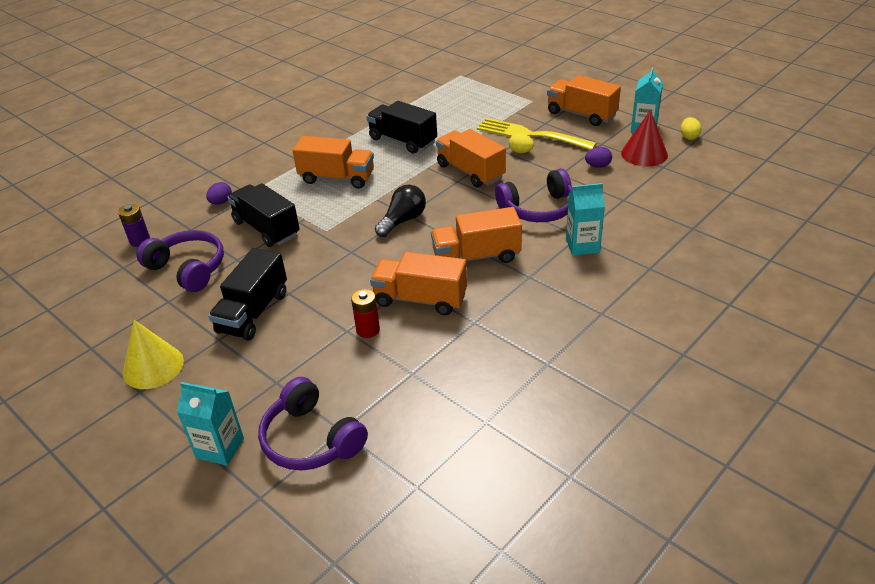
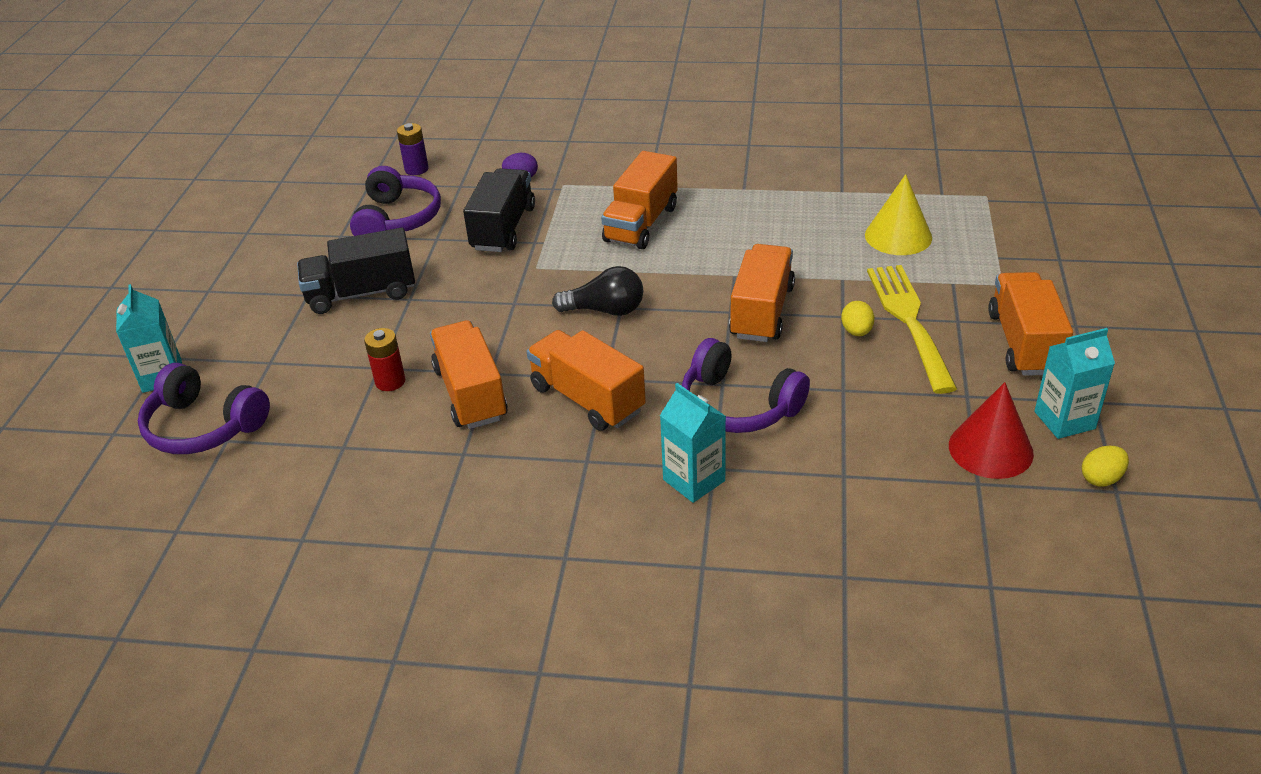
camera: 55 degrees right, 0 degrees up
(153, 366) = (244, 279): yellow cone -> yellow cone (898, 236)
(311, 439) = (203, 427): purple headphones -> purple headphones turned 75 degrees counterclockwise
(337, 178) = (641, 224): orange truck -> orange truck turned 45 degrees clockwise
(403, 141) = (770, 229): black truck -> none
(598, 166) = (902, 416): purple egg -> none

